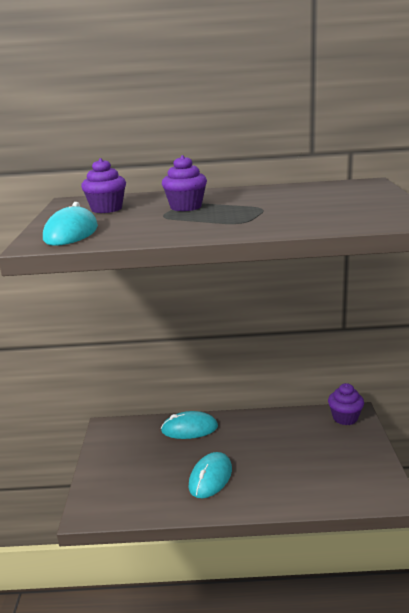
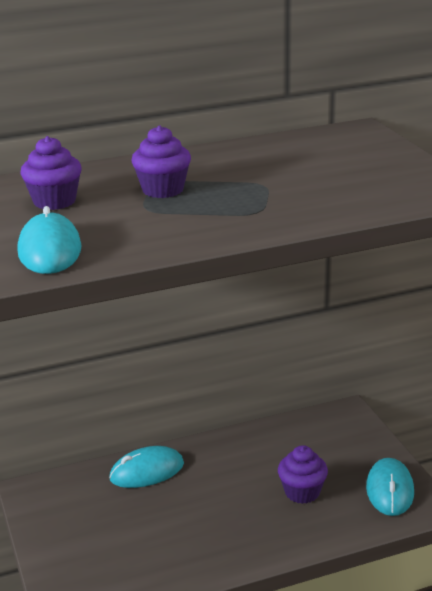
camera: 20 degrees left, 5 degrees up
(210, 477) = (206, 529): turquoise mouse -> turquoise mouse (390, 490)
(345, 418) = (337, 421): purple cupcake -> purple cupcake (302, 492)

